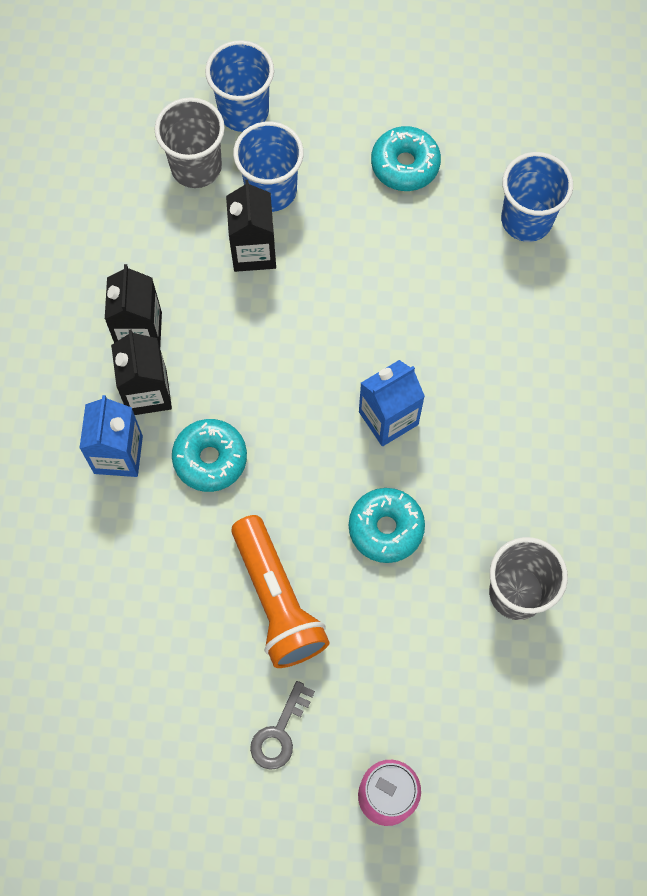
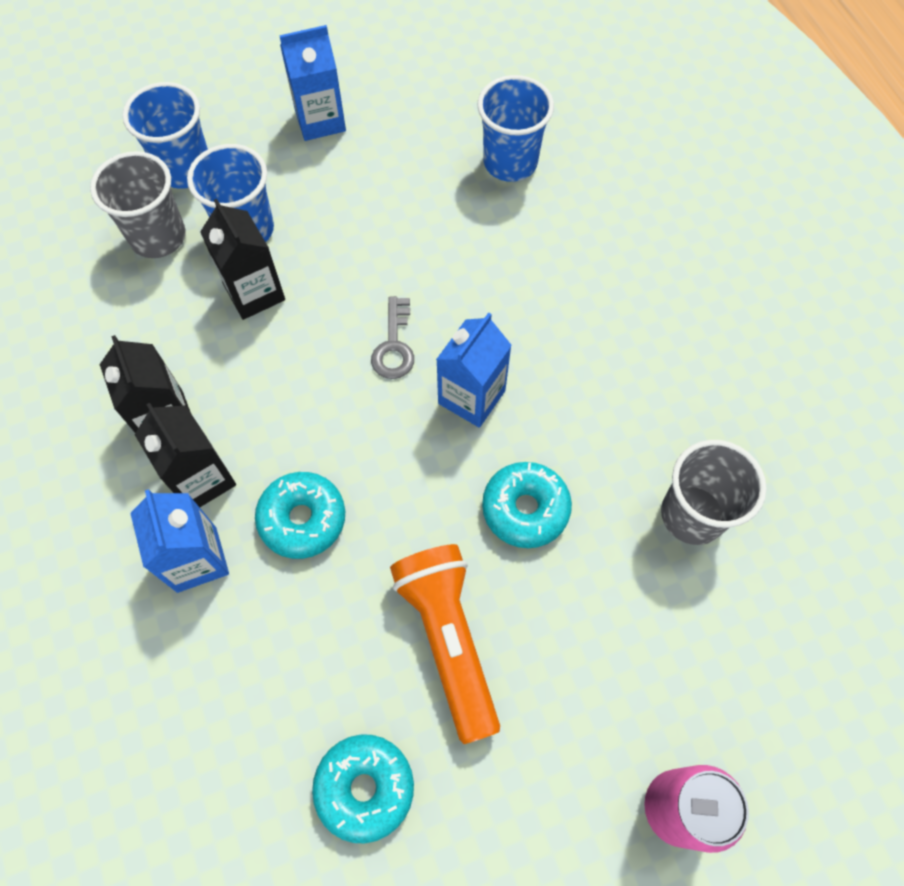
camera: 25 degrees left, 5 degrees down
(277, 600) = (448, 639): orange flashlight -> orange flashlight turned 150 degrees counterclockwise
(279, 732) = (522, 792): grey key -> grey key (394, 345)
(379, 110) = (320, 120): none -> blue carton
(405, 165) = (369, 158): turquoise donut -> turquoise donut (365, 788)

